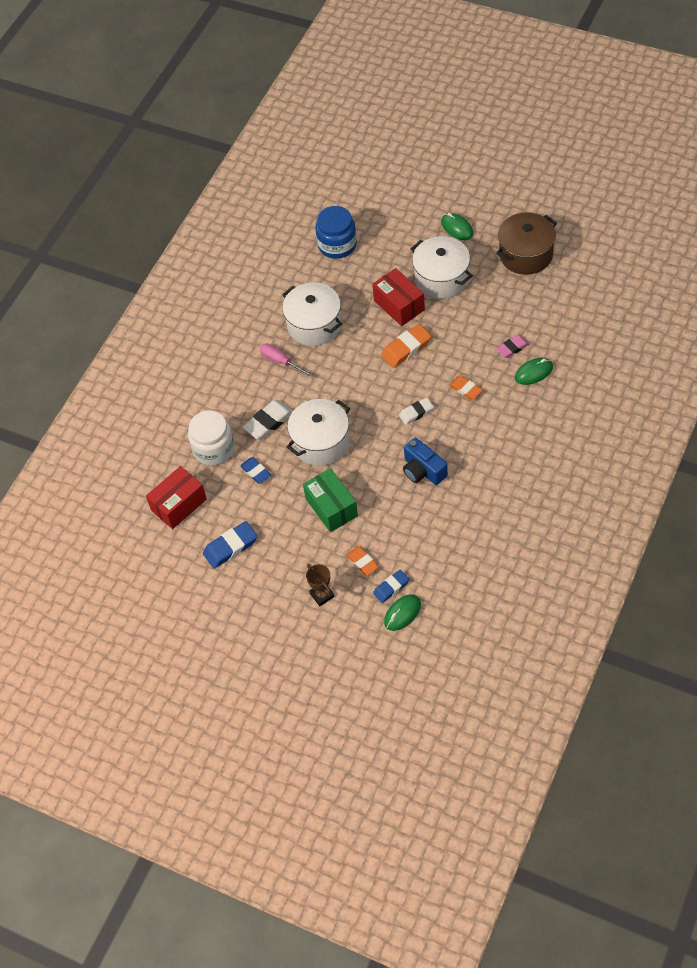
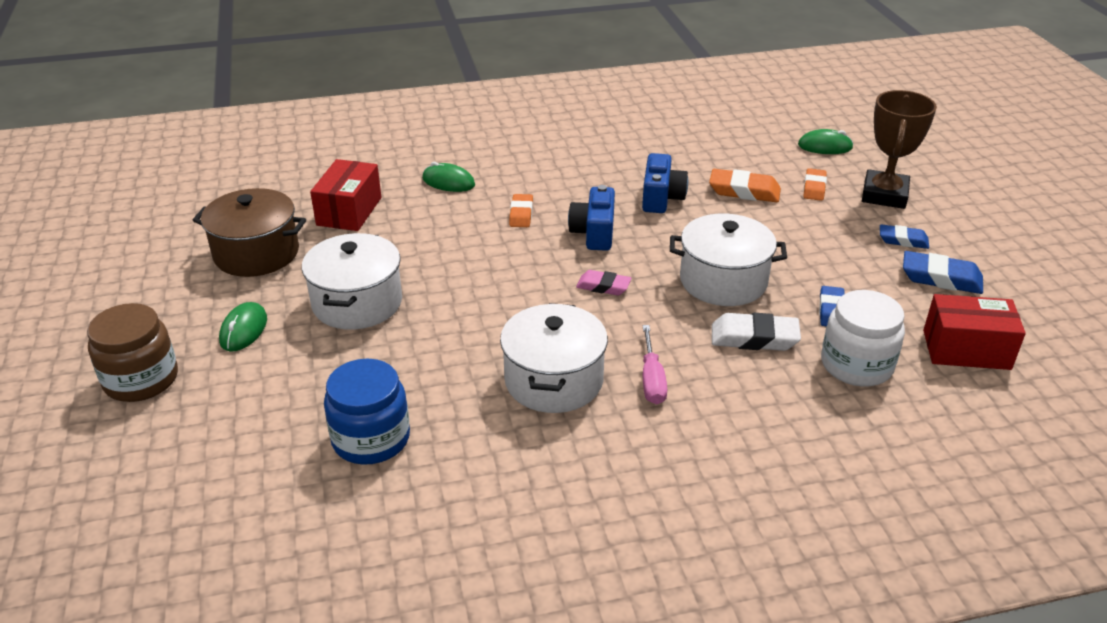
camera: 135 degrees left, 20 degrees down
(322, 595) = (884, 195): brown trophy -> brown trophy, size x1.82
(331, 507) = (788, 234): green box -> none
(391, 587) = (811, 162): blue eraser -> blue eraser (903, 240)
(399, 305) = (440, 318): red box -> red box (349, 211)
(406, 348) = (507, 280): orange eraser -> orange eraser (744, 191)
(416, 412) = (594, 233): white eraser -> blue camera
(449, 182) = (141, 379): none -> brown jar
(512, 348) = (426, 207): pink eraser -> pink eraser (603, 286)

